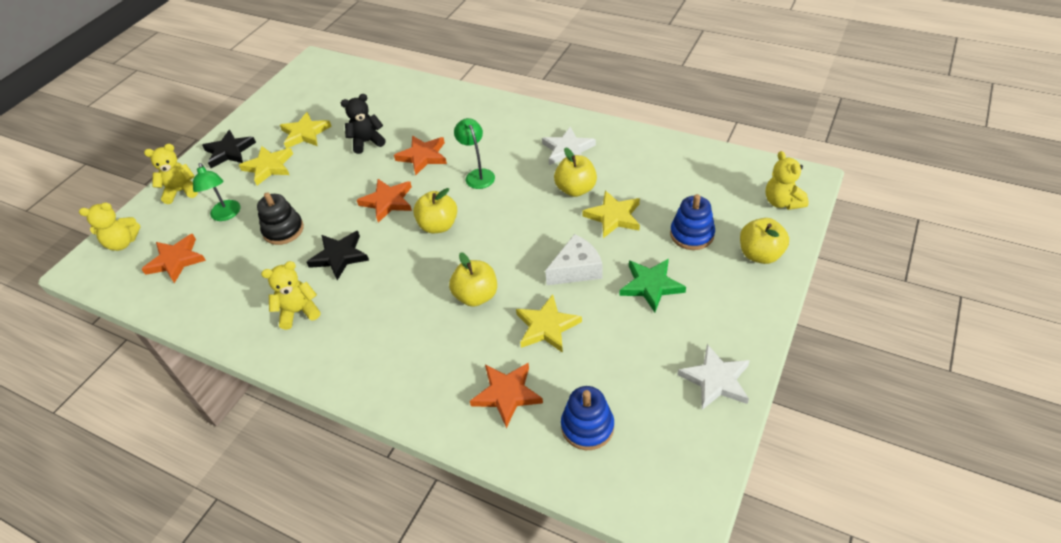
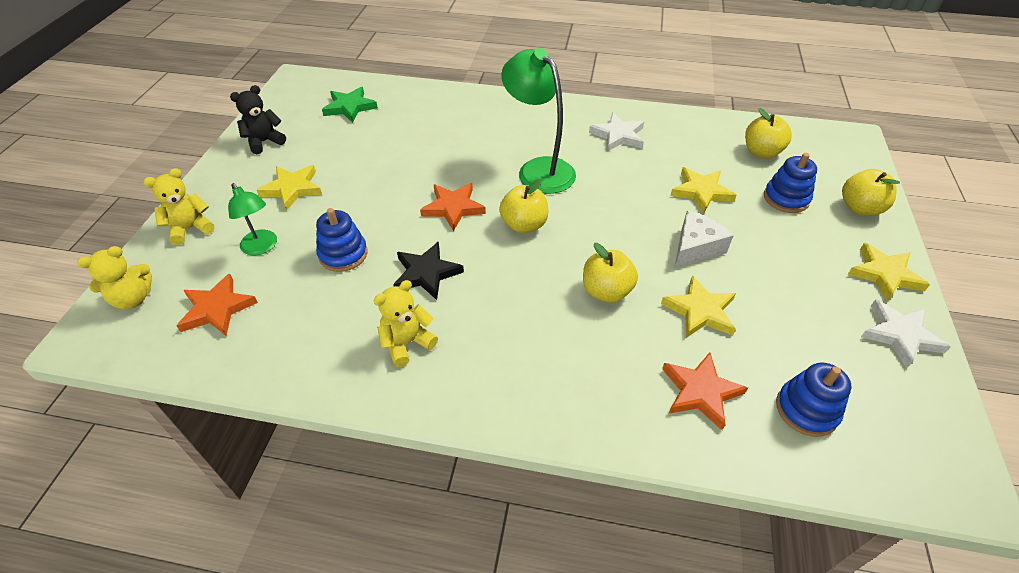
camera: 20 degrees left, 0 degrees up
(229, 151) = (234, 178): black star -> none
(283, 230) = (343, 254): black stacking toy -> blue stacking toy
(305, 133) = (320, 149): yellow star -> yellow star (884, 274)
(367, 142) = (398, 151): black teddy bear -> black teddy bear (264, 142)
(423, 156) = (469, 158): orange star -> none
(478, 175) = (538, 169): green lamp -> green lamp, size x1.76
(576, 189) = (648, 171): yellow apple -> yellow apple (761, 152)
(651, 286) = (778, 252): green star -> green star (349, 107)
(782, 202) = (847, 159): yellow teddy bear -> none

